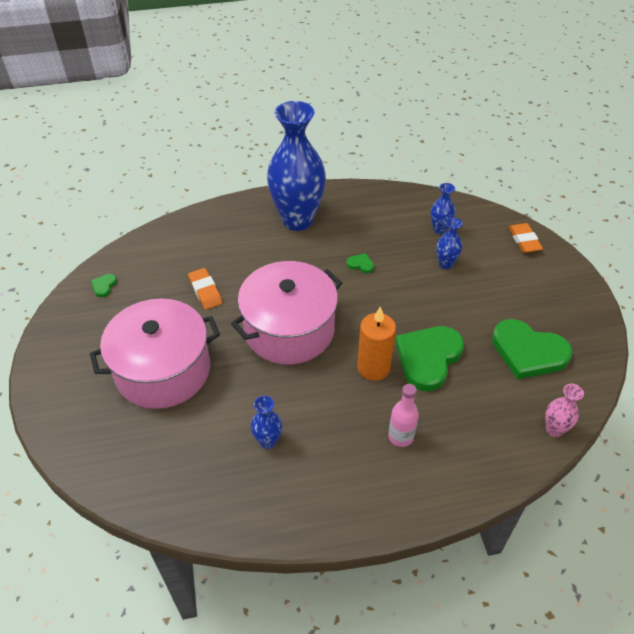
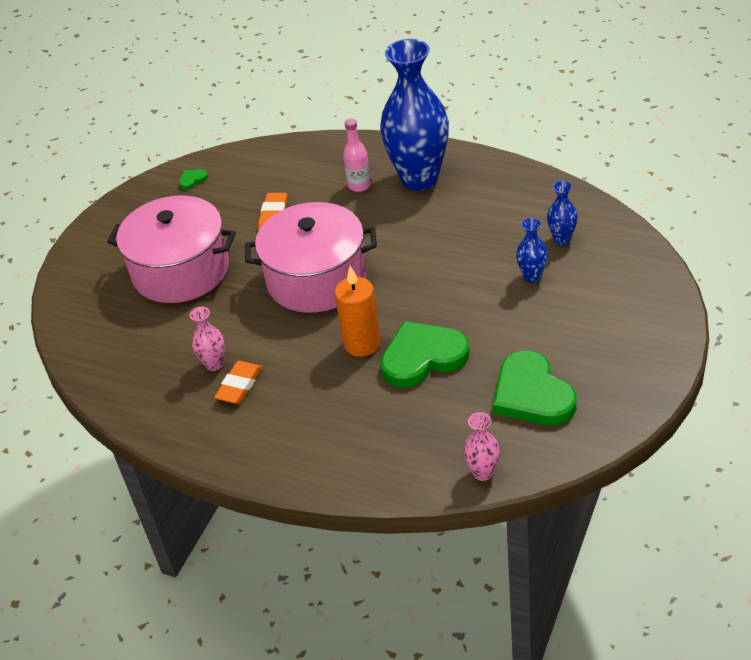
camera: 40 degrees right, 5 degrees down
(268, 441) = (214, 364): blue vase -> pink vase
(360, 264) = (442, 244): green heart -> none
(400, 436) = (330, 412): pink bottle -> pink bottle (359, 185)
(524, 240) = (649, 285): orange eraser -> orange eraser (239, 385)

